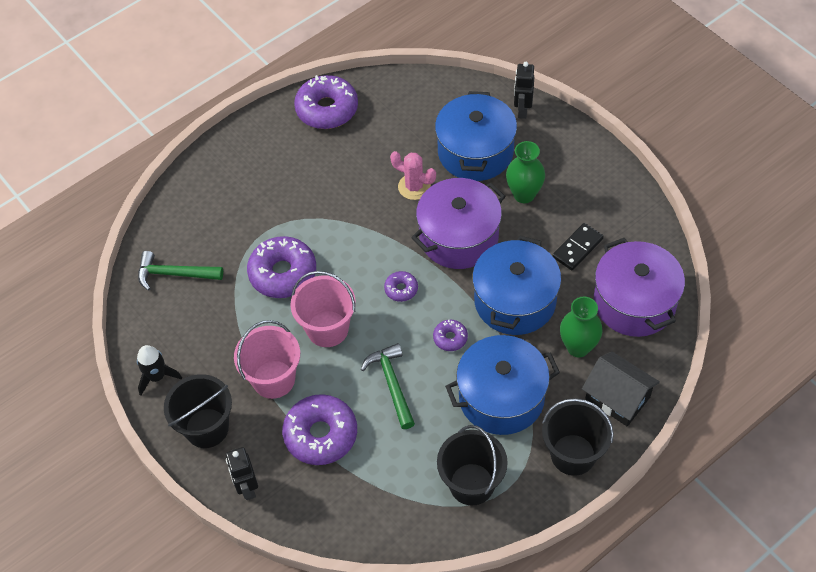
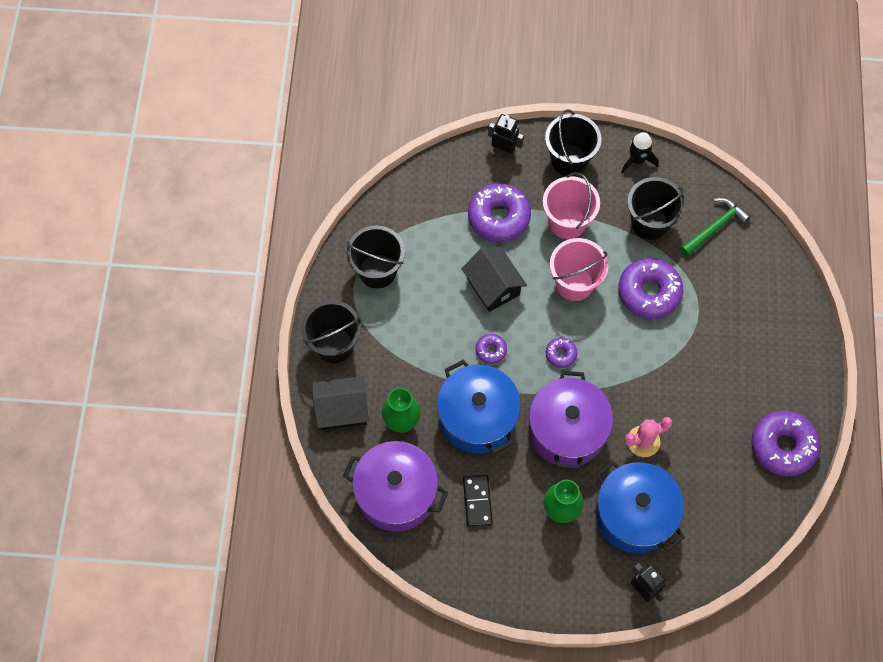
camera: 130 degrees right, 10 degrees up
(215, 320) = (649, 223): none -> black bucket
(392, 384) = (493, 286): green hammer -> black house
(501, 397) = (416, 341): blue pot -> none

